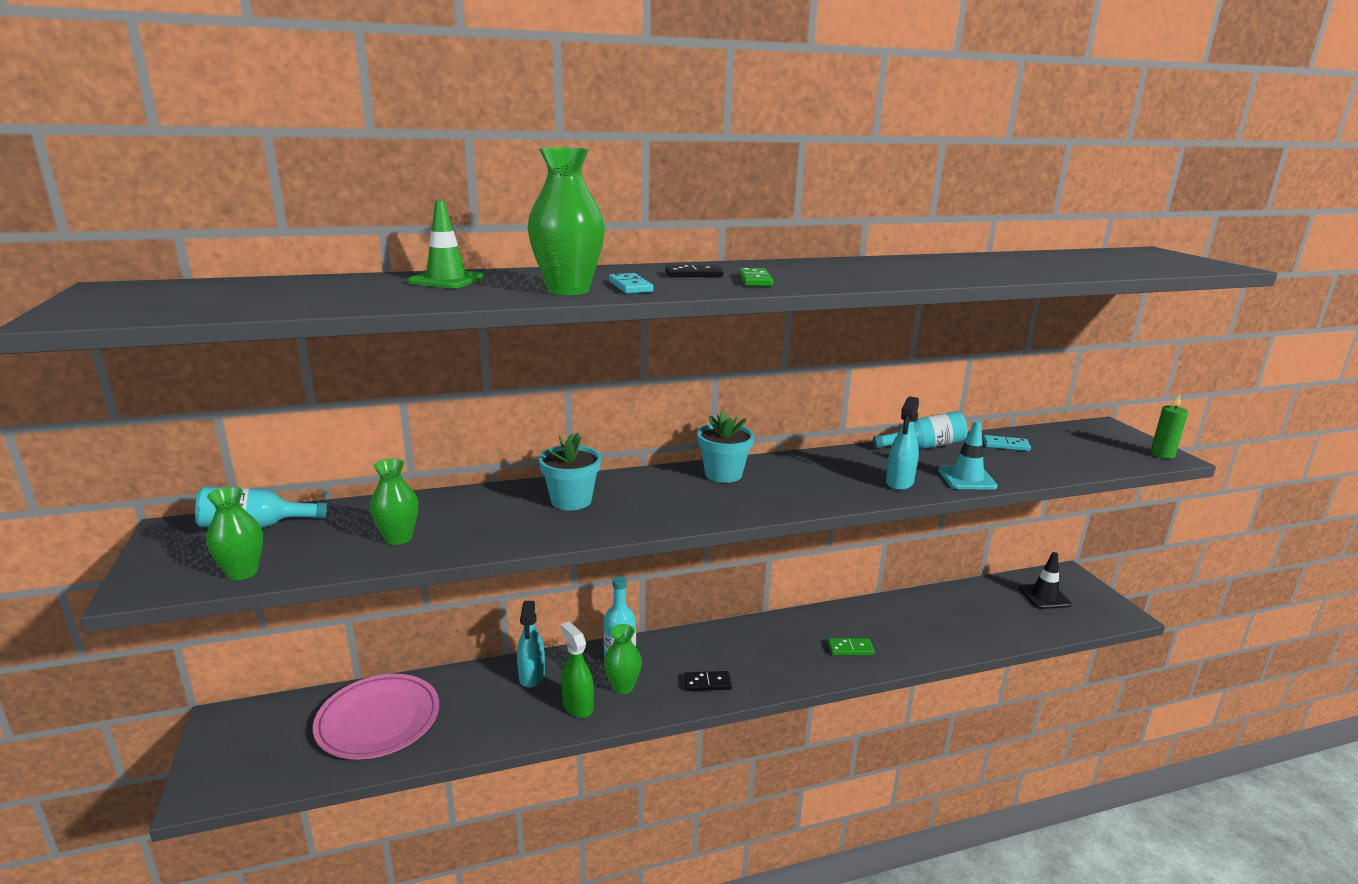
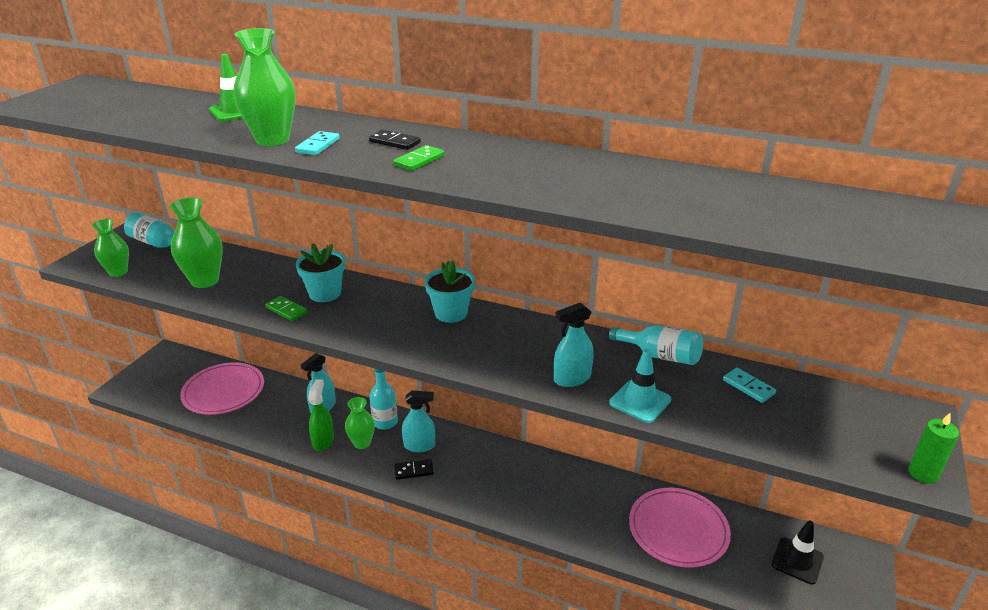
camera: 40 degrees right, 10 degrees up
(398, 538) = (205, 281): green vase -> green vase, size x1.52
(682, 660) = (419, 445): none -> turquoise spray bottle
(707, 683) = (414, 471): black domino -> black domino turned 45 degrees counterclockwise
(850, 649) = (546, 504): green domino -> green domino (286, 310)
(957, 616) = (678, 529): none -> pink plate

